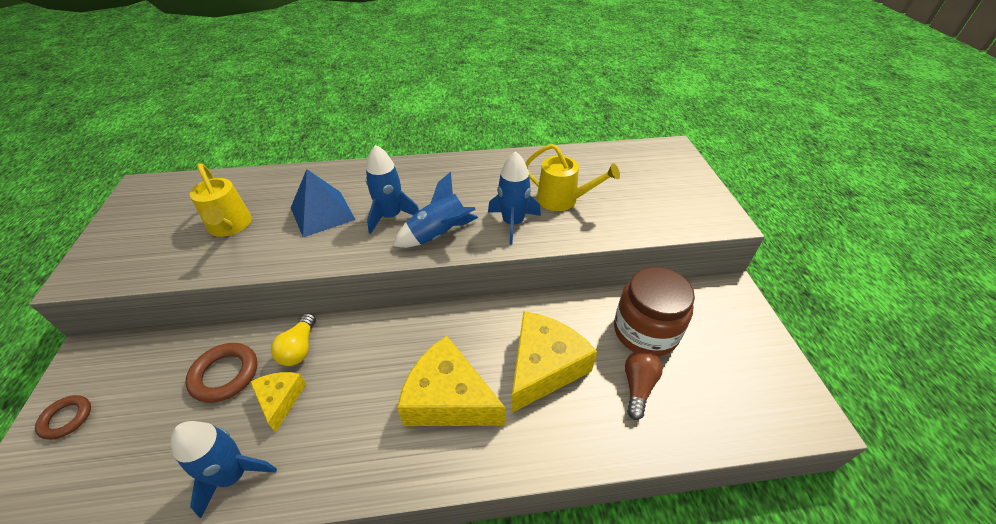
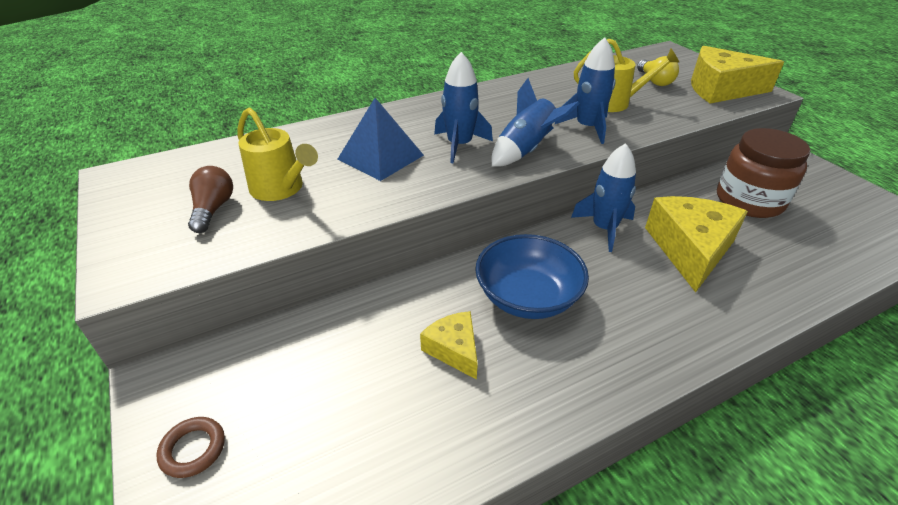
camera: 20 degrees left, 5 degrees down
(225, 375) = (366, 346): brown ring -> none
(233, 475) = (465, 432): blue rocket -> blue rocket (604, 228)
(299, 348) = (431, 299): yellow light bulb -> yellow light bulb (655, 81)
(370, 370) = (527, 297): none -> blue bowl
(448, 399) = (628, 298): yellow cheese -> yellow cheese (721, 89)
(638, 387) = (781, 242): brown light bulb -> brown light bulb (213, 209)

